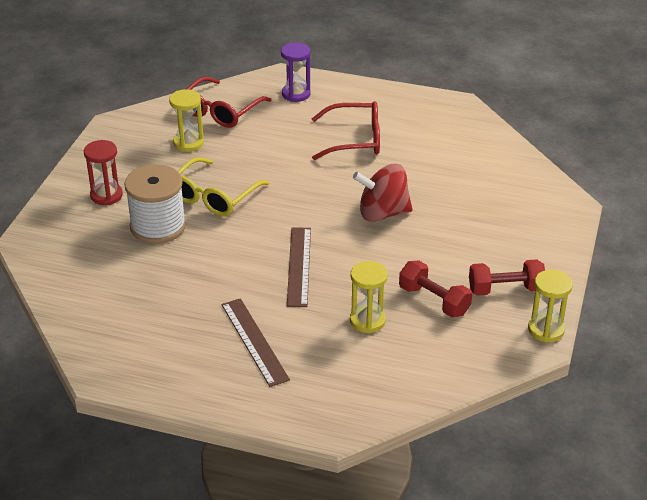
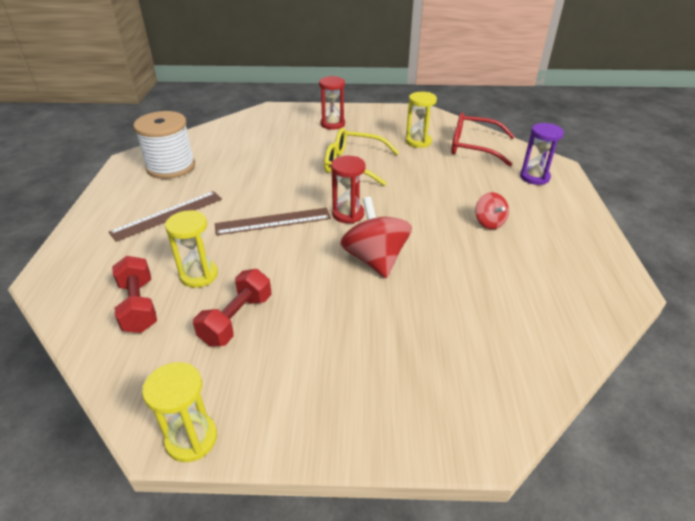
camera: 75 degrees right, 0 degrees up
(158, 226) = (304, 149): white spool -> white spool (171, 167)
(307, 216) = (348, 214): none -> red hourglass
(355, 140) = (489, 222): red glasses -> red spinning top
(505, 289) = (268, 383): red dumbbell -> red dumbbell (139, 306)

